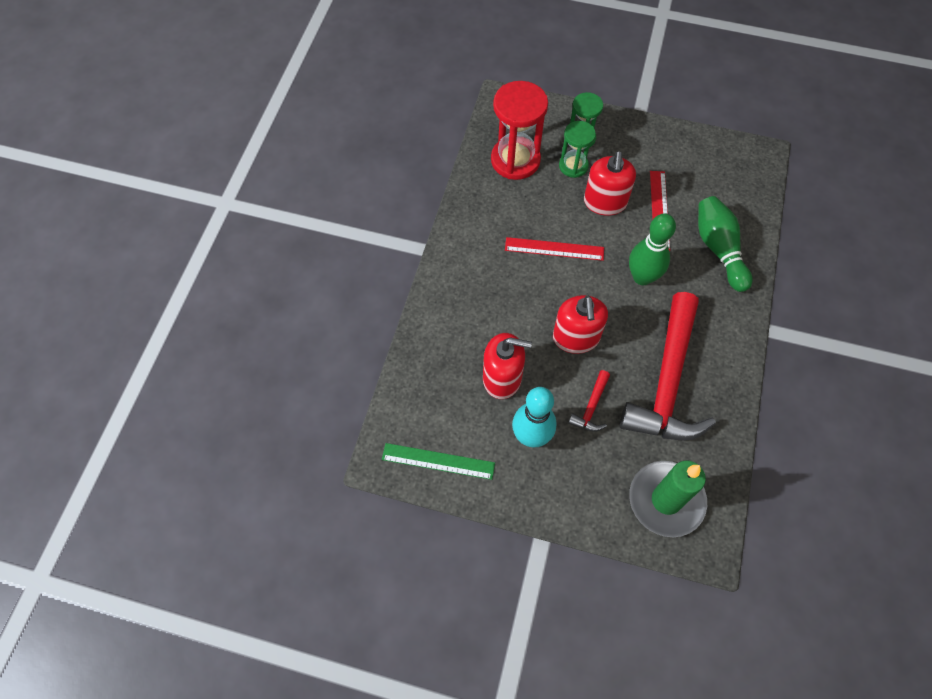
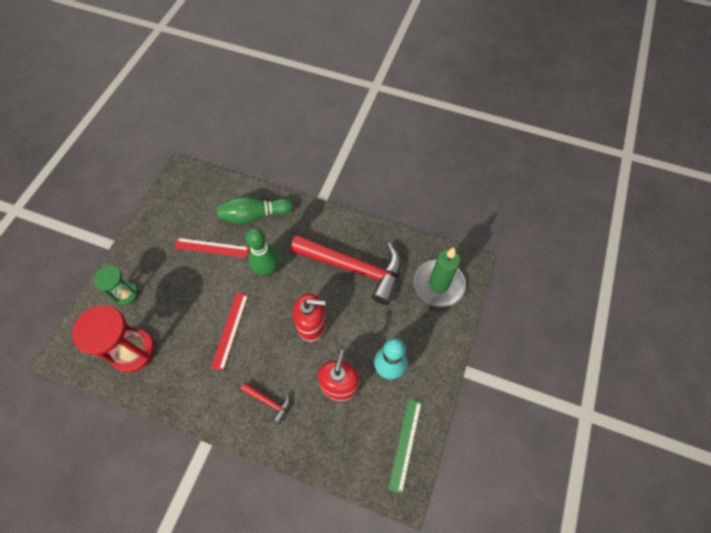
camera: 85 degrees left, 0 degrees up
(573, 166) = (153, 304): green hourglass -> none
(591, 407) = (369, 322): red hammer -> red hammer (269, 402)
(605, 202) = (195, 285): red soap dispenser -> none

